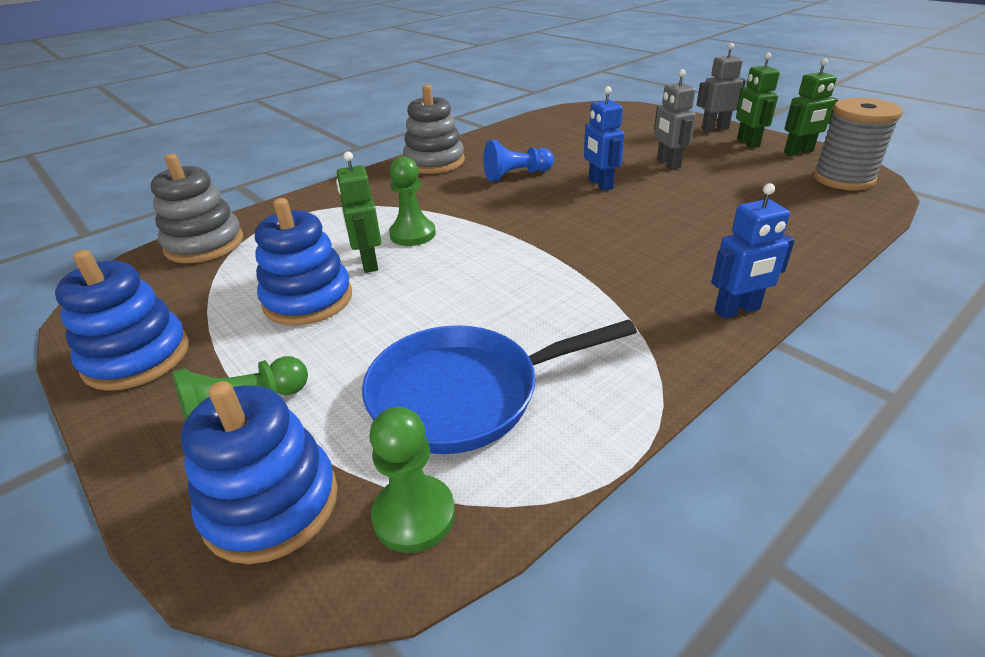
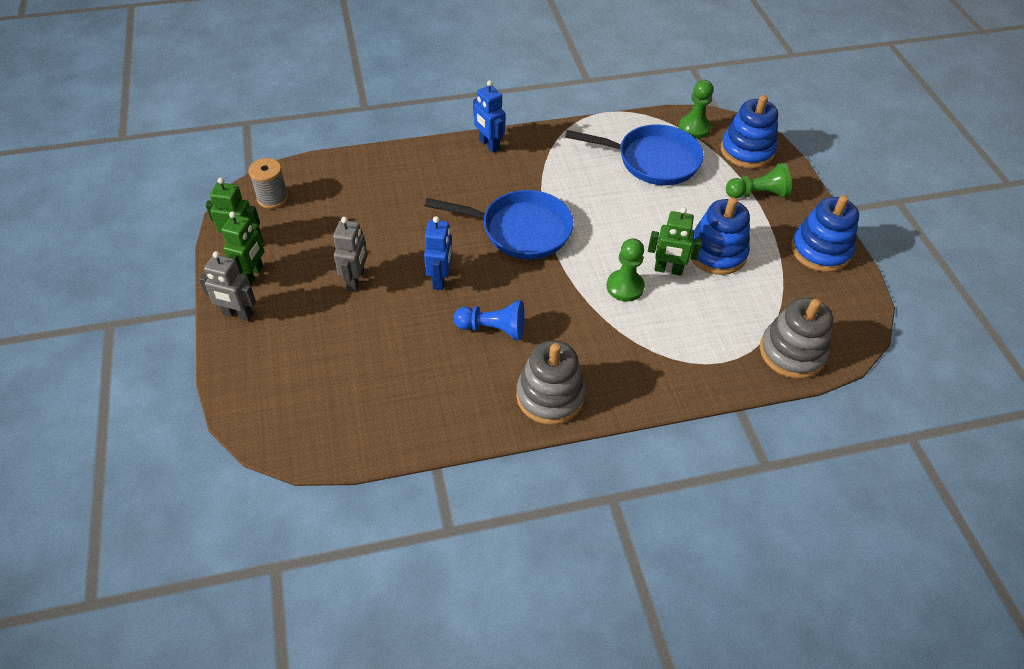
camera: 155 degrees left, 15 degrees up
(368, 263) = (668, 270): green robot -> green robot turned 90 degrees clockwise
(572, 239) = (520, 230): none -> blue pan
(737, 310) = (489, 144): blue robot -> blue robot turned 135 degrees counterclockwise
(843, 179) = (272, 198): grey spool -> grey spool, size x0.66

